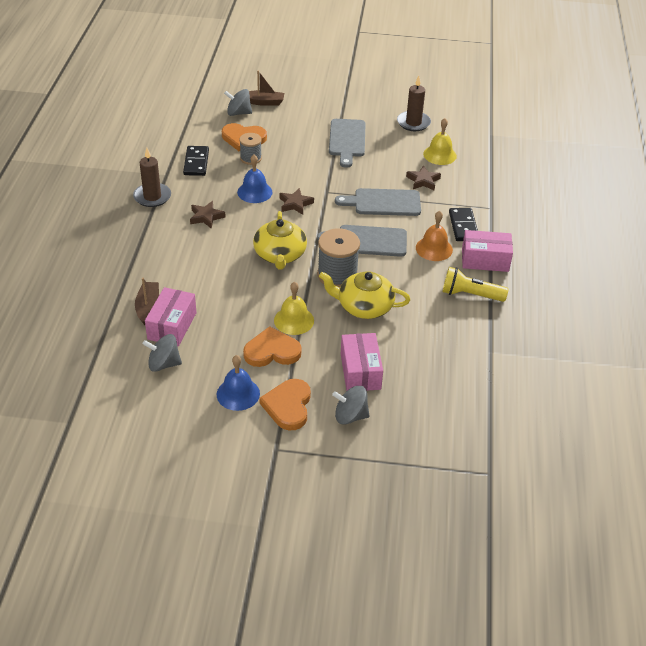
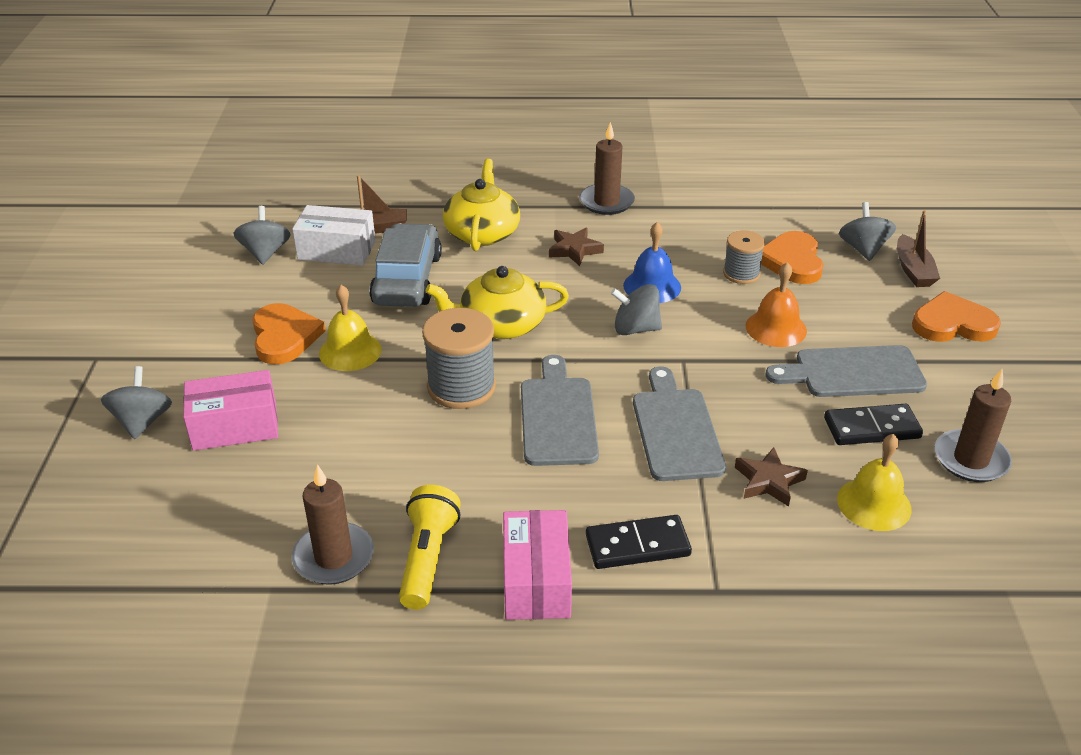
camera: 85 degrees right, 5 degrees down
(172, 326) = (336, 250): pink box -> white box
(196, 162) = (705, 226): black domino -> black domino (871, 428)
(219, 292) = (407, 279): none -> grey car
(238, 394) = (203, 316): blue bell -> none
(288, 406) = (173, 361): orange heart -> orange heart (952, 324)
(295, 204) = (635, 329): brown star -> grey spinning top
(364, 306) = (385, 421): yellow teapot -> yellow teapot (482, 233)
(434, 248) = (556, 503): orange bell -> orange bell (776, 328)
(469, 328) = (333, 557): none -> brown candle

